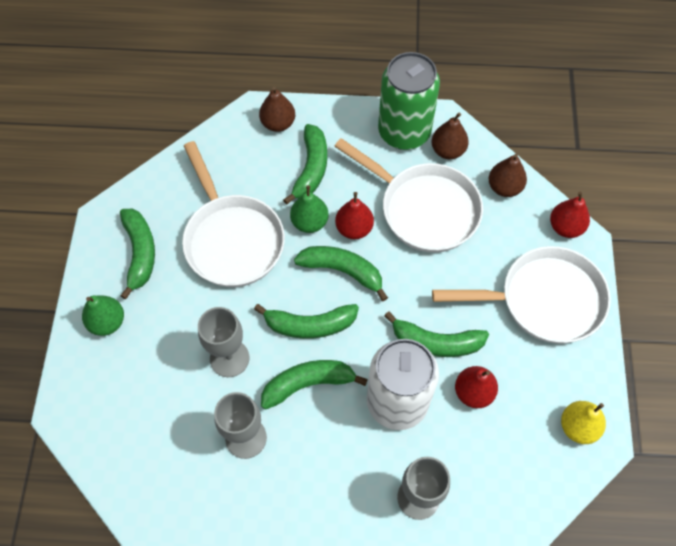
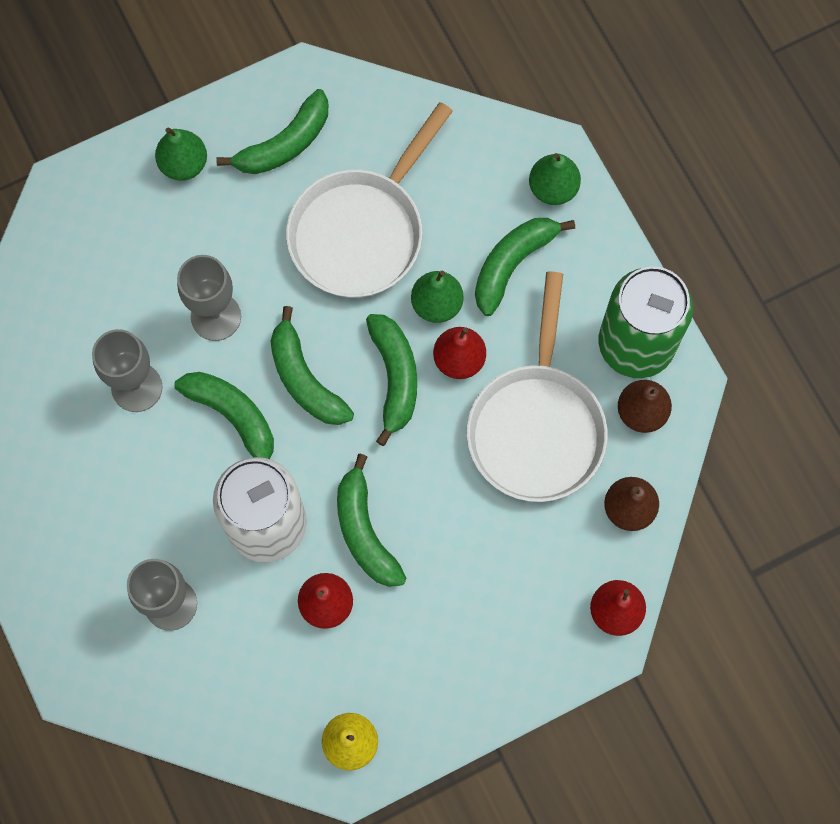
camera: 60 degrees right, 10 degrees up
(278, 123) = (553, 188): brown pear -> green pear
(311, 168) = (512, 264): green banana -> green banana turned 150 degrees clockwise
(544, 300) = (494, 631): white pan -> none

